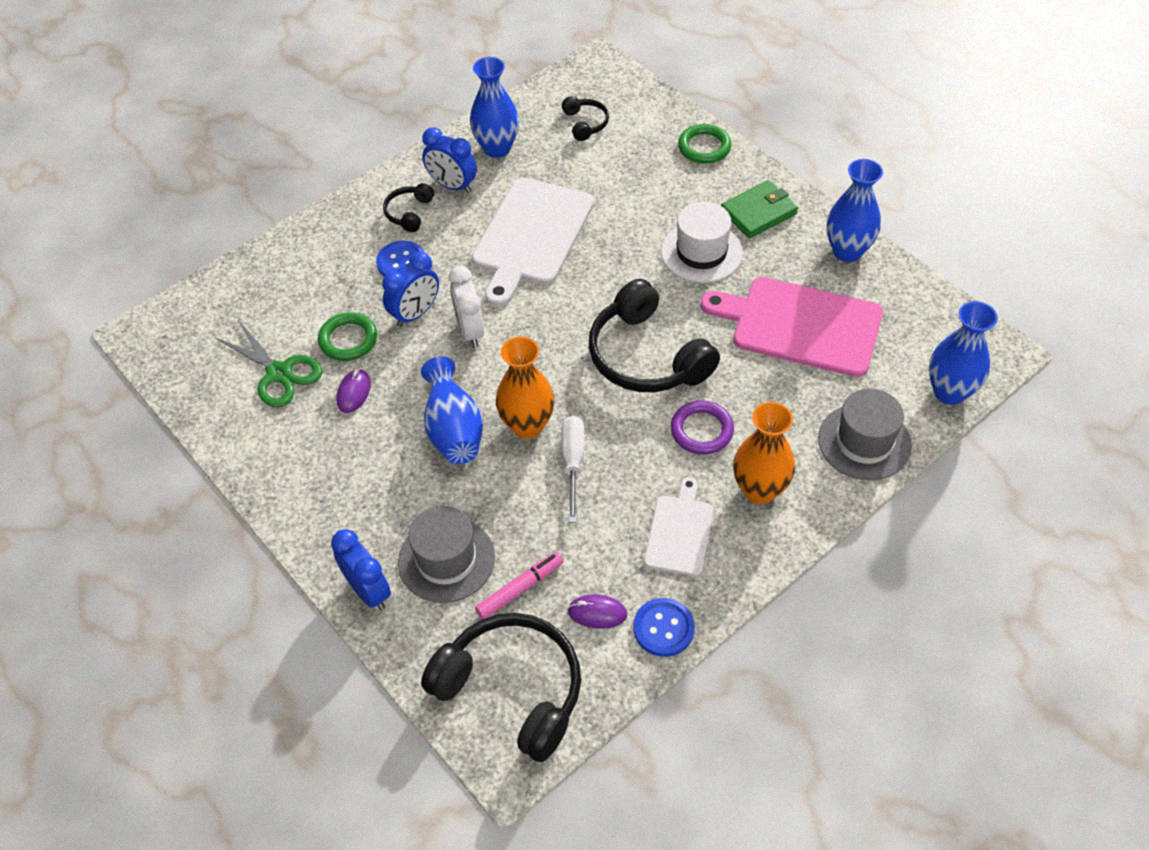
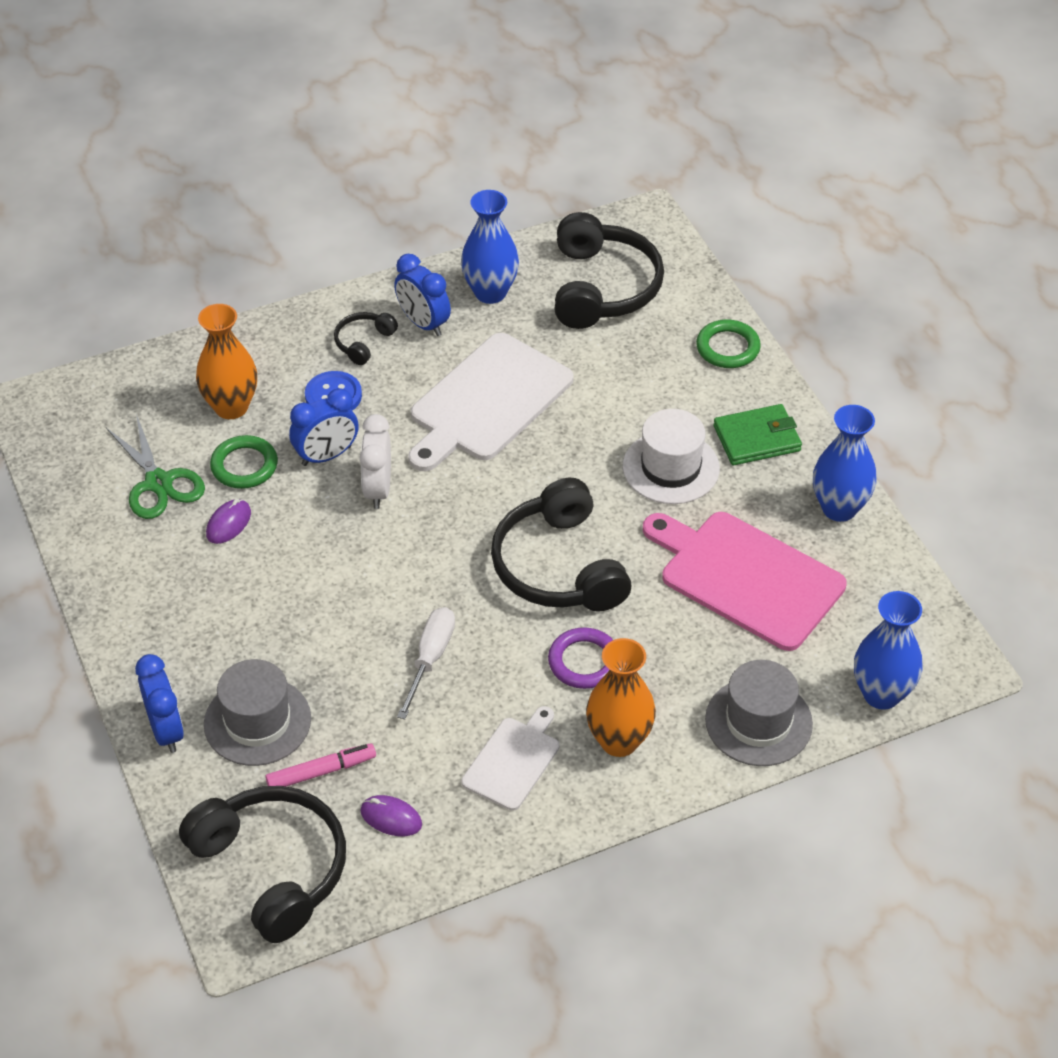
camera: 15 degrees right, 5 degrees down
(453, 429) = (318, 589): blue vase -> none
(527, 425) = (398, 606): orange vase -> orange vase (231, 407)
(585, 123) = (602, 287): black headphones -> black headphones, size x2.12
(663, 628) = (453, 852): blue button -> none

